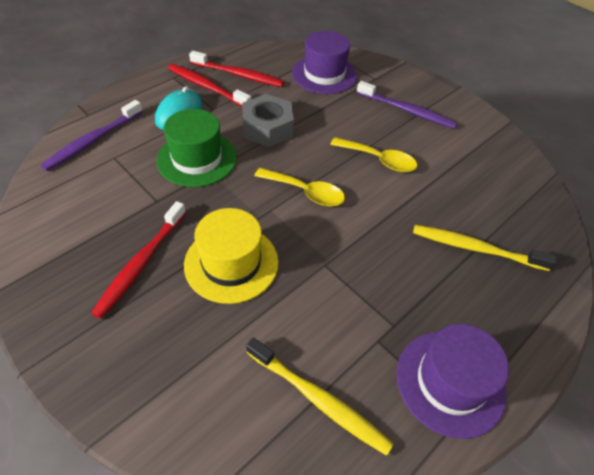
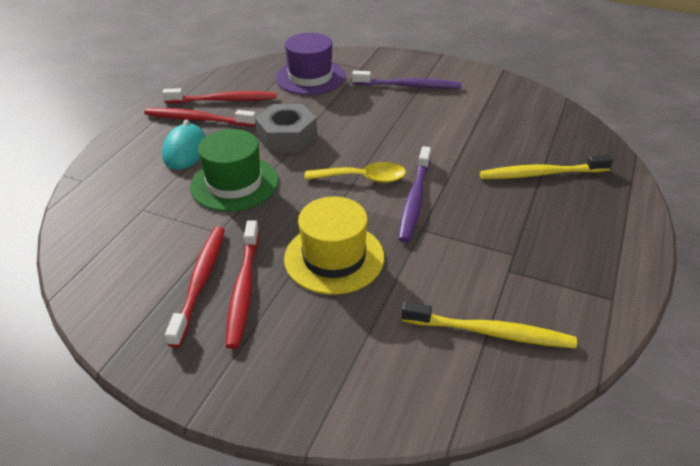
camera: 20 degrees left, 10 degrees down
(93, 140) = (108, 201): purple toothbrush -> purple toothbrush (414, 200)
(113, 243) = (200, 282): none -> red toothbrush
(379, 160) = (411, 132): yellow spoon -> none
(450, 382) = (588, 278): purple hat -> none

